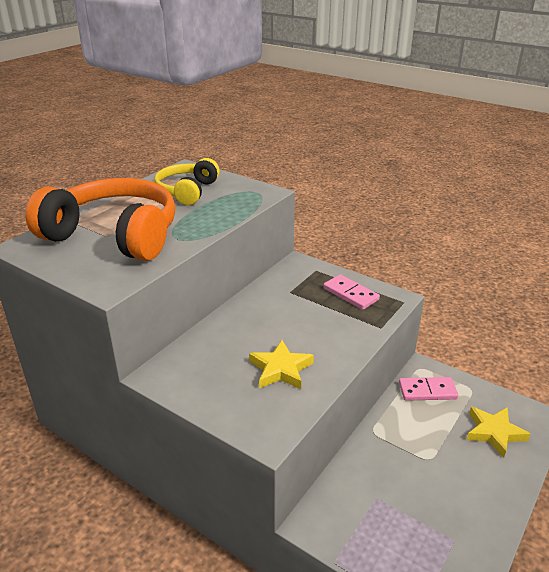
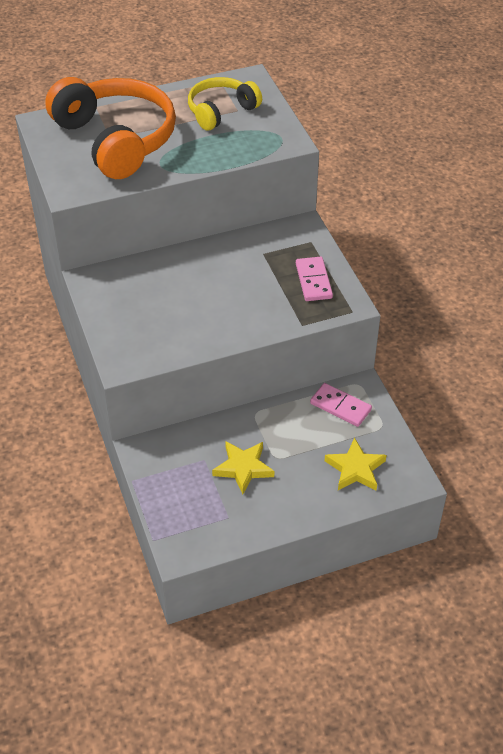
camera: 35 degrees right, 15 degrees up
(280, 369) = (181, 320): yellow star -> yellow star (243, 468)

